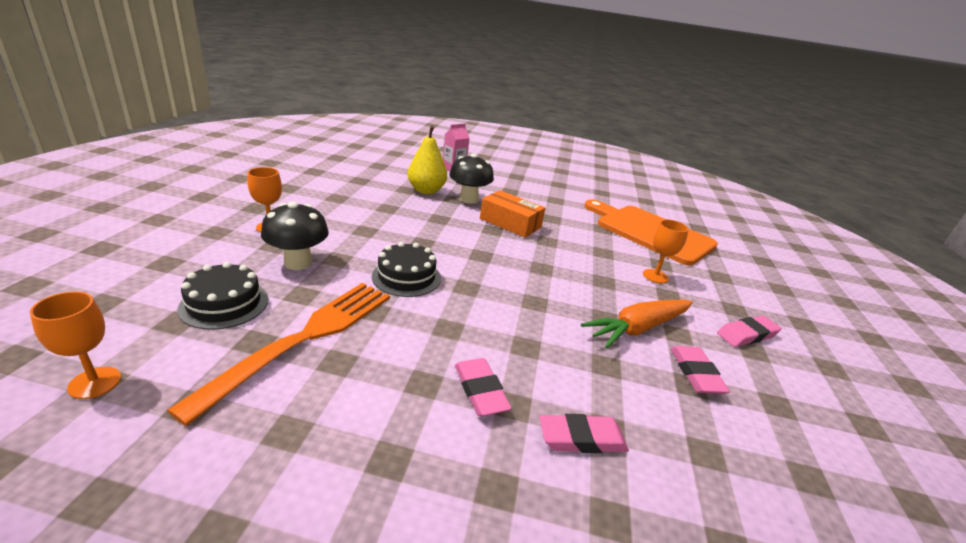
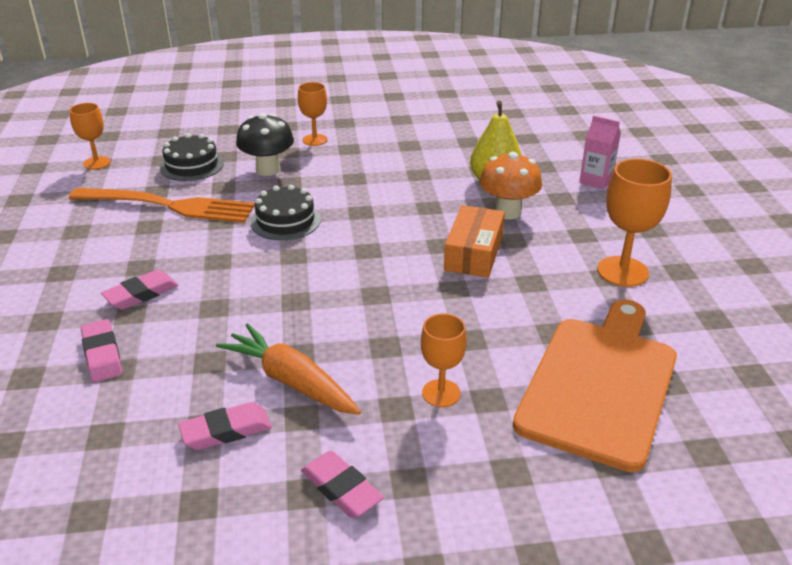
camera: 75 degrees right, 5 degrees up
(468, 199) = (507, 212): black mushroom -> orange mushroom
(553, 195) = (622, 271): none -> orange goblet

